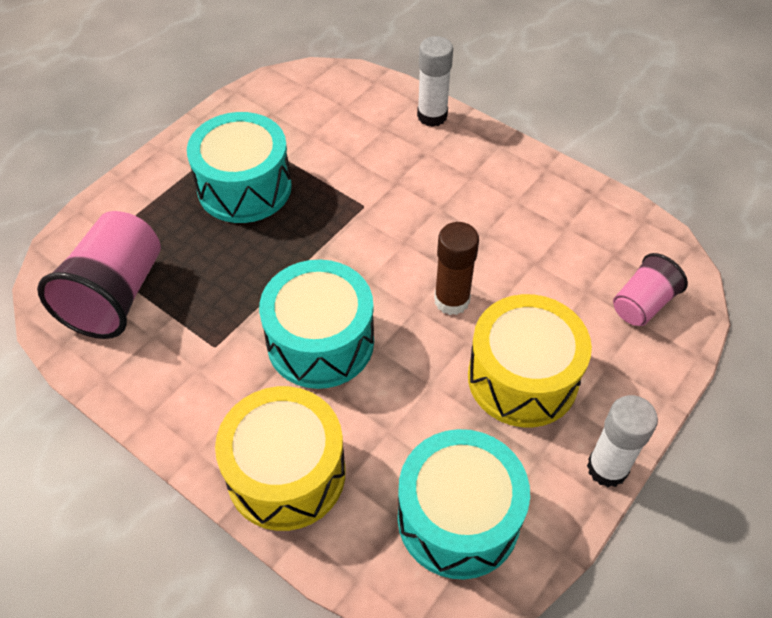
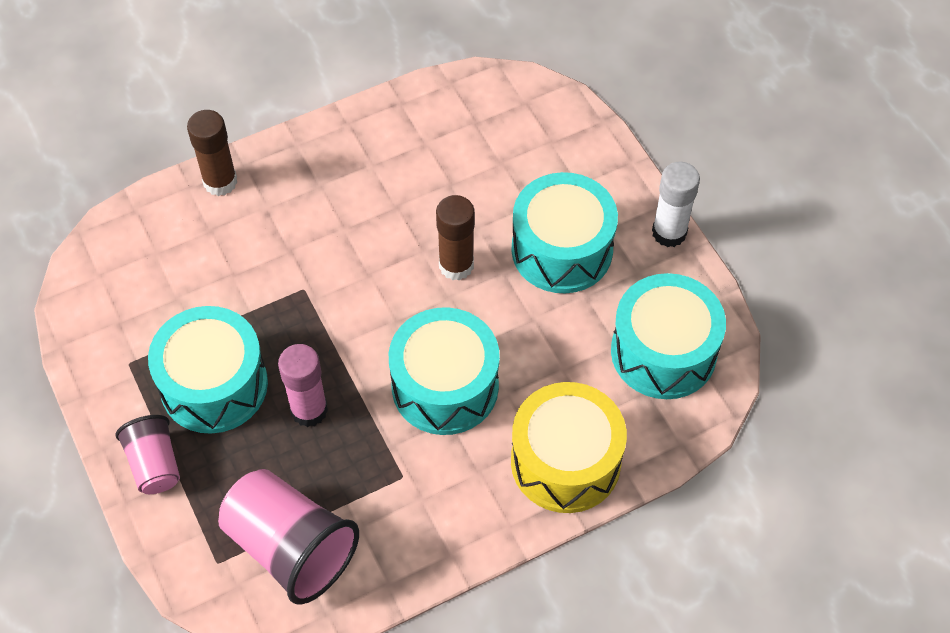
camera: 65 degrees left, 5 degrees up
(250, 255) = (309, 410): none -> pink glue stick
(432, 116) = (220, 182): white glue stick -> brown glue stick
(522, 378) = (562, 250): yellow drum -> turquoise drum
(642, 304) = (536, 131): pink cup -> pink cup (155, 464)

